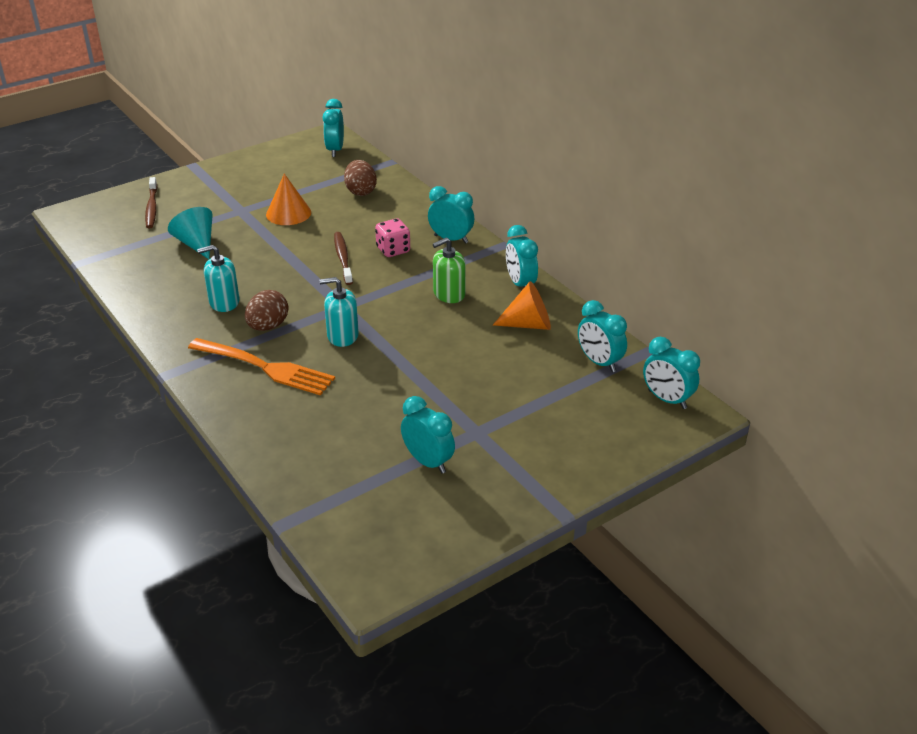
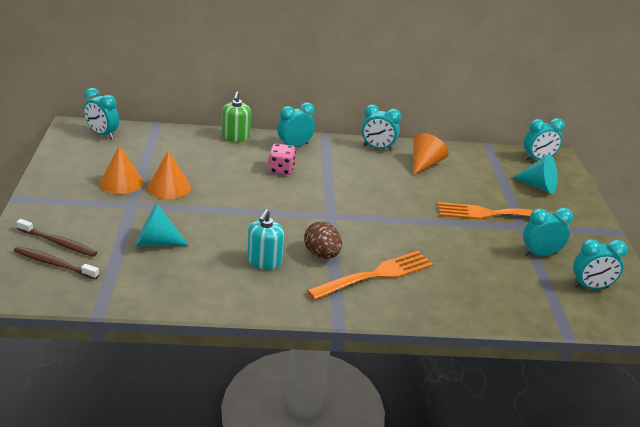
camera: 60 degrees left, 5 degrees down
(269, 191) = (121, 182): none -> orange cone
(342, 336) = (368, 230): turquoise soap dispenser -> none
(343, 258) = (266, 191): brown toothbrush -> brown toothbrush (54, 263)
(360, 191) = (182, 149): brown egg -> none
(449, 294) = (361, 174): green soap dispenser -> green soap dispenser (236, 137)
(477, 404) = (493, 214): none -> orange fork
(593, 419) = (538, 186): none -> turquoise cone
(599, 362) = (485, 161): turquoise clock -> turquoise clock (590, 287)

